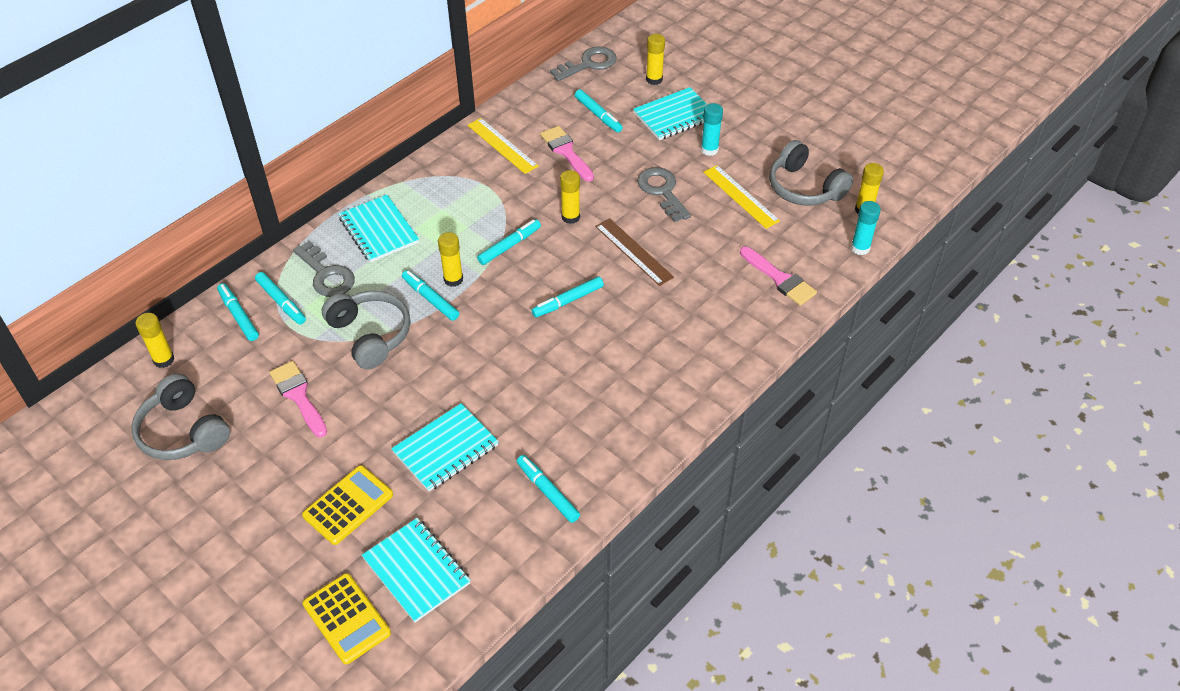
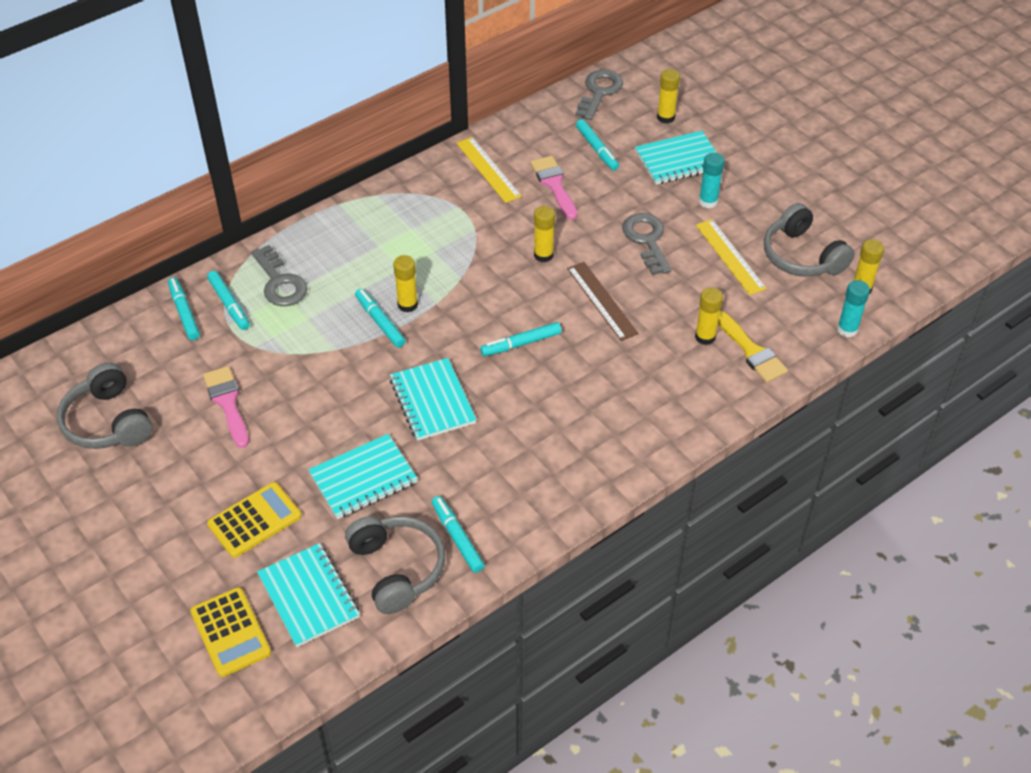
camera: 10 degrees right, 0 degrees up
(164, 360) = (102, 347): yellow glue stick -> yellow glue stick (705, 337)
(370, 335) = (311, 351): grey headphones -> grey headphones (397, 569)
(379, 230) = (342, 243): turquoise notebook -> turquoise notebook (432, 401)
(509, 246) = (473, 277): turquoise marker -> none
(588, 64) = (599, 92): grey key -> grey key turned 45 degrees counterclockwise
(779, 279) = (751, 351): pink brush -> yellow brush

